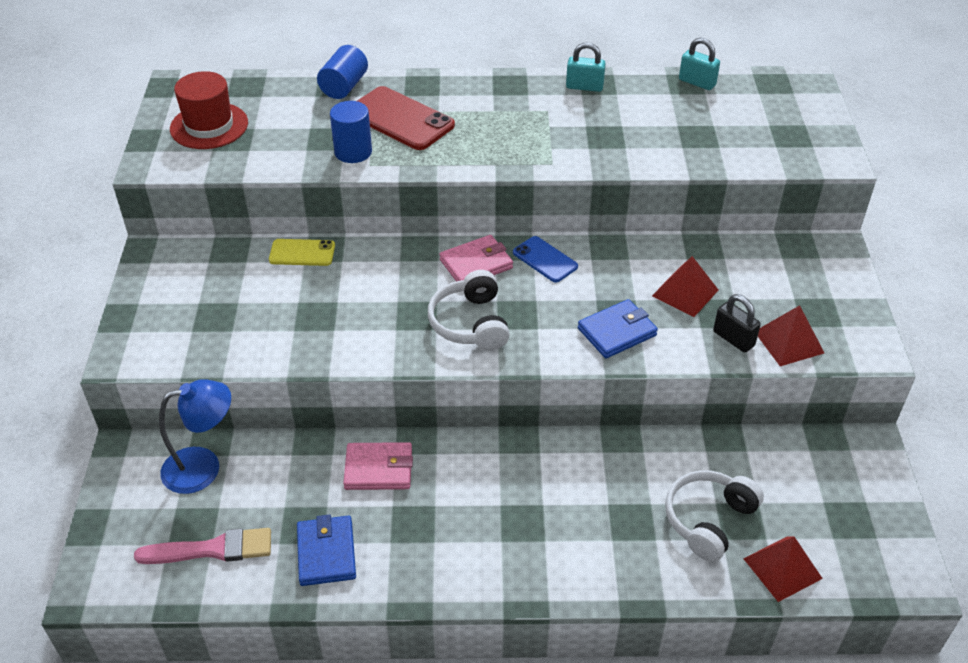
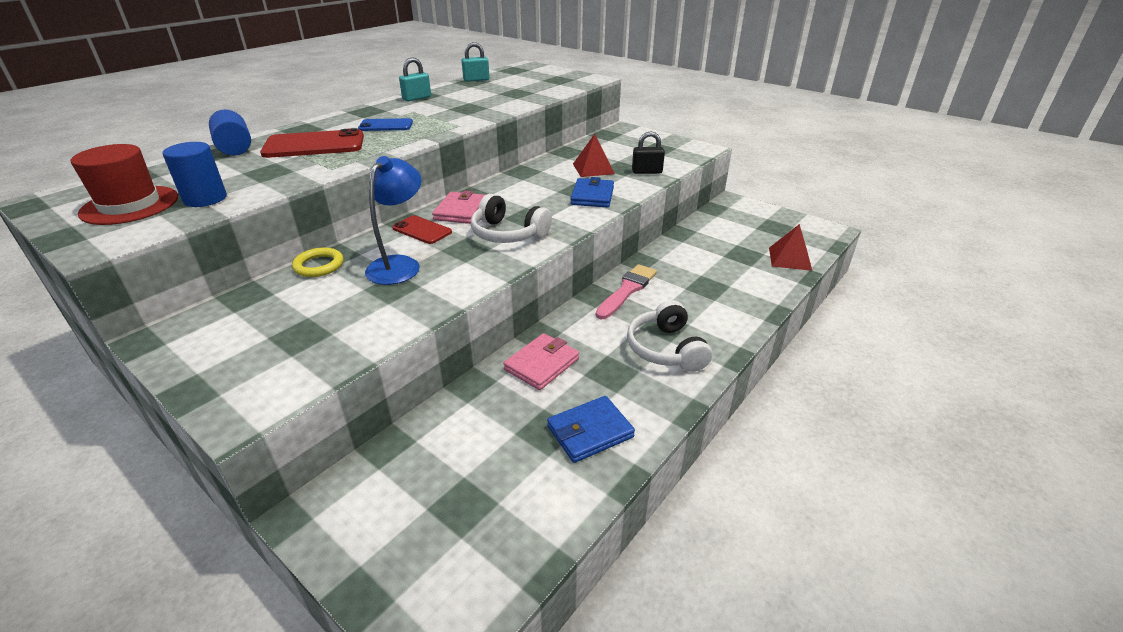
camera: 50 degrees left, 10 degrees down
(203, 467) = (406, 464): blue lamp -> blue lamp (399, 264)
(212, 549) = (505, 505): pink brush -> pink brush (627, 290)
(302, 253) = (319, 265): yellow phone -> yellow ring
(326, 553) = (590, 432): blue wallet -> blue wallet turned 60 degrees counterclockwise
(353, 152) = (305, 168): blue cylinder -> blue cylinder (205, 199)
(415, 266) = (422, 230): none -> red phone
(545, 259) = (498, 191): blue phone -> blue phone (386, 125)
(708, 520) = (733, 263): white headphones -> white headphones (666, 349)
(788, 342) = (669, 161): red pyramid -> none

